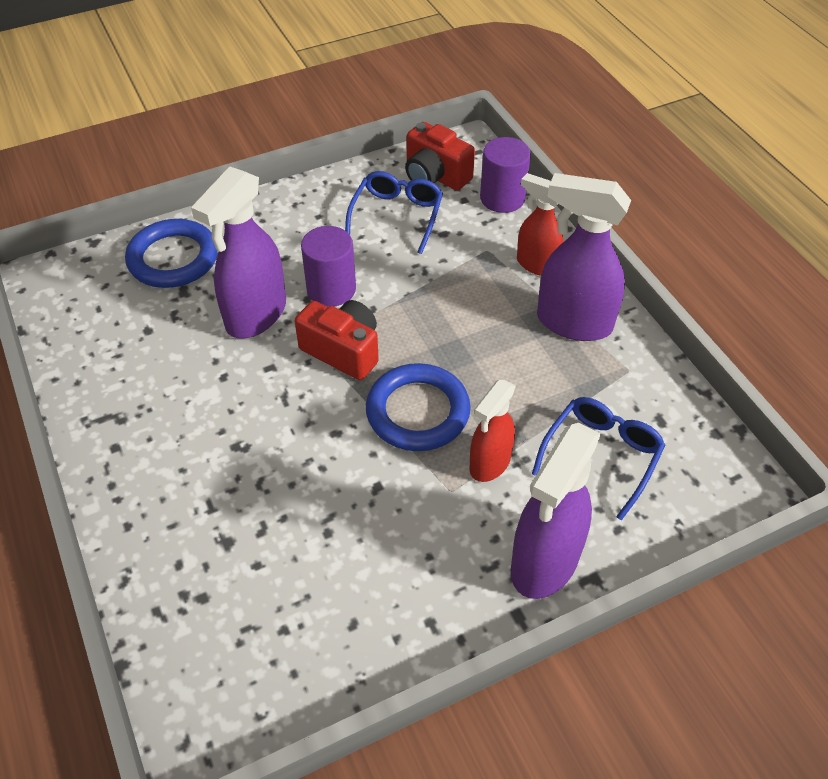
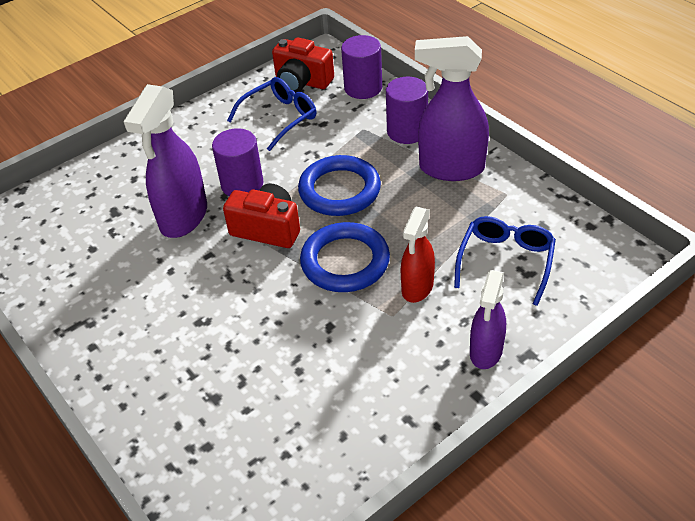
camera: 10 degrees left, 5 degrees down
(173, 258) = (97, 188): blue ring -> blue ring (339, 190)
(397, 216) = (280, 118): blue glasses -> blue glasses turned 45 degrees clockwise
(536, 264) = (407, 131): red spray bottle -> purple cylinder
(544, 563) = (486, 352): purple spray bottle -> purple spray bottle, size x0.62

